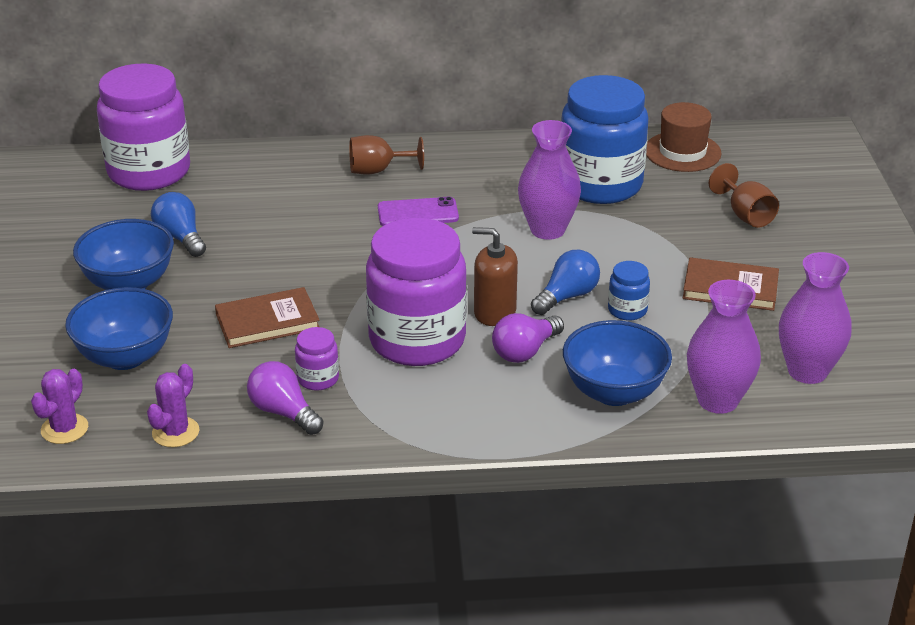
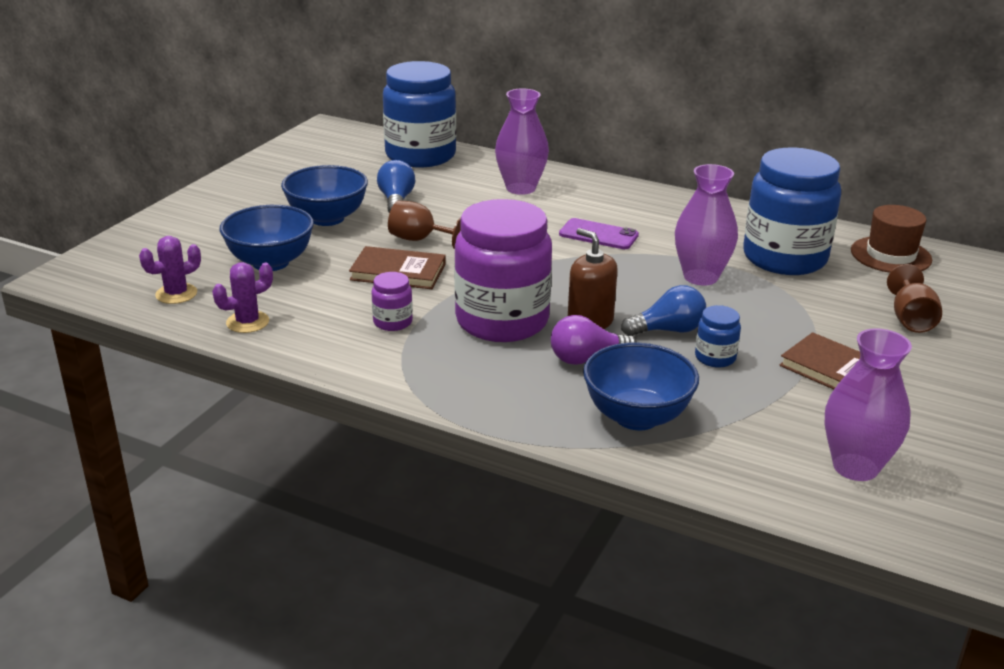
camera: 30 degrees right, 5 degrees down
(149, 172) = (420, 156): purple jar -> blue jar
(283, 412) = (340, 336): purple light bulb -> none
(377, 170) = (596, 198): brown goblet -> brown goblet (419, 239)
(717, 400) = (734, 459): purple vase -> purple vase (521, 188)

